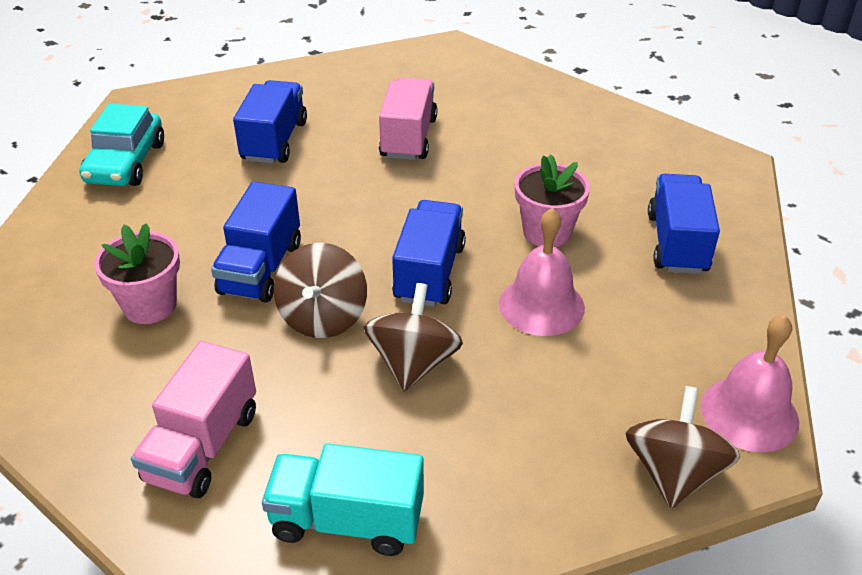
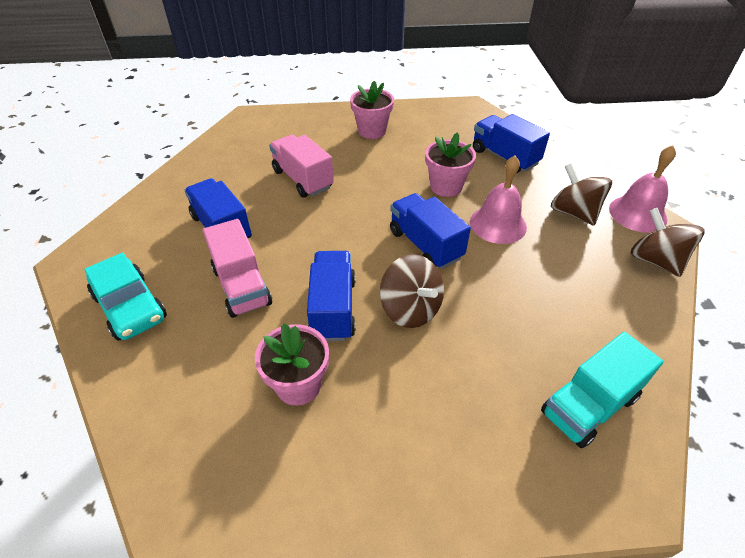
camera: 45 degrees left, 5 degrees up
(203, 446) = (464, 438): pink truck -> pink truck (242, 286)
(261, 268) = (333, 308): blue truck -> blue truck turned 150 degrees counterclockwise
(413, 363) = (490, 297): brown spinning top -> brown spinning top (573, 213)
(558, 127) = (372, 131): none -> pink flower pot

